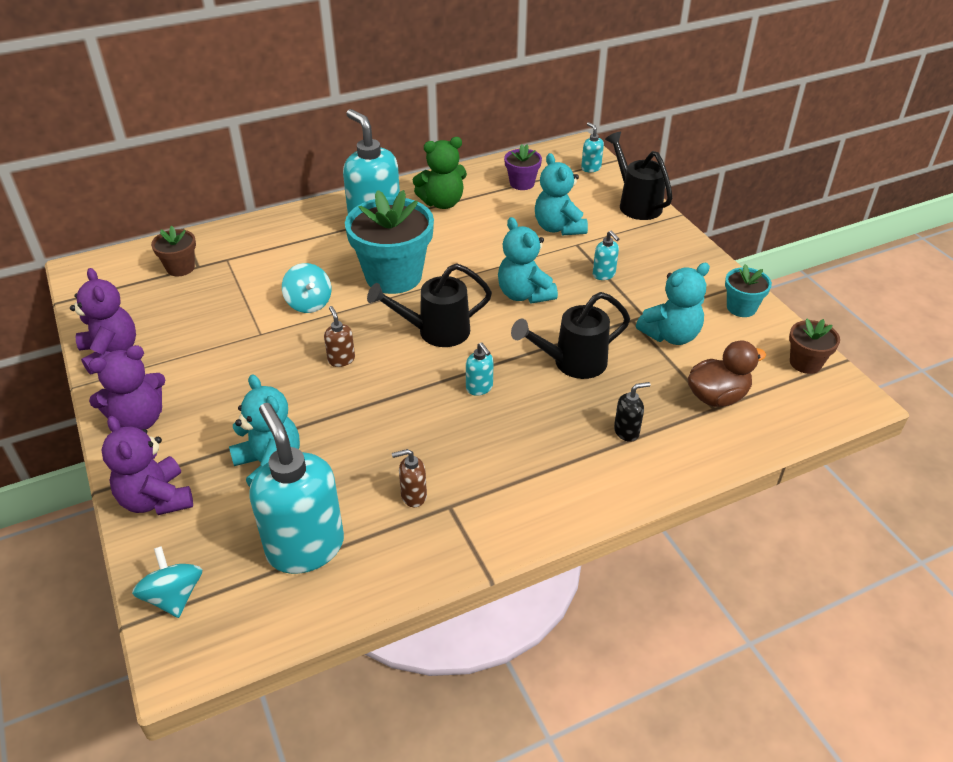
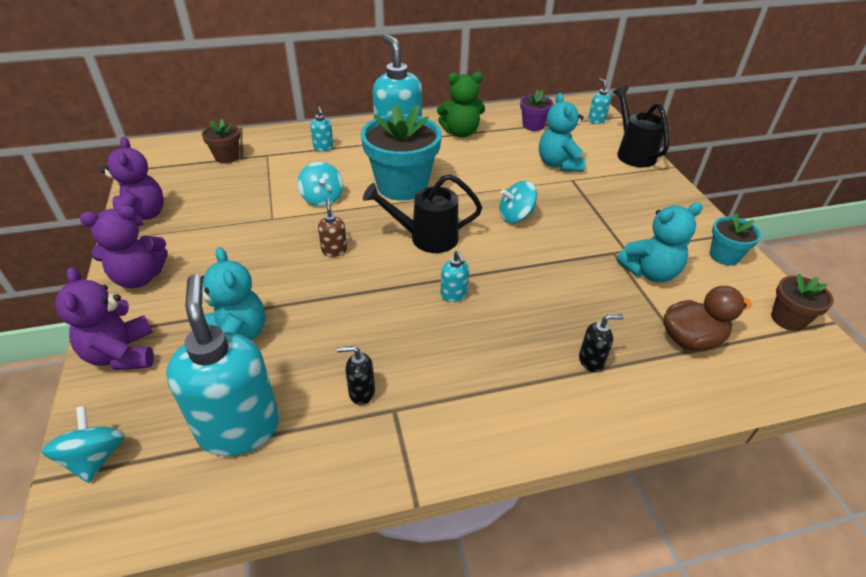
camera: 10 degrees right, 0 degrees up
(413, 496) = (361, 392): brown soap dispenser -> black soap dispenser
(524, 294) = (515, 216): turquoise teddy bear -> turquoise spinning top
(572, 363) = (549, 284): black watering can -> none
(604, 275) = (593, 209): turquoise soap dispenser -> turquoise soap dispenser (323, 148)

